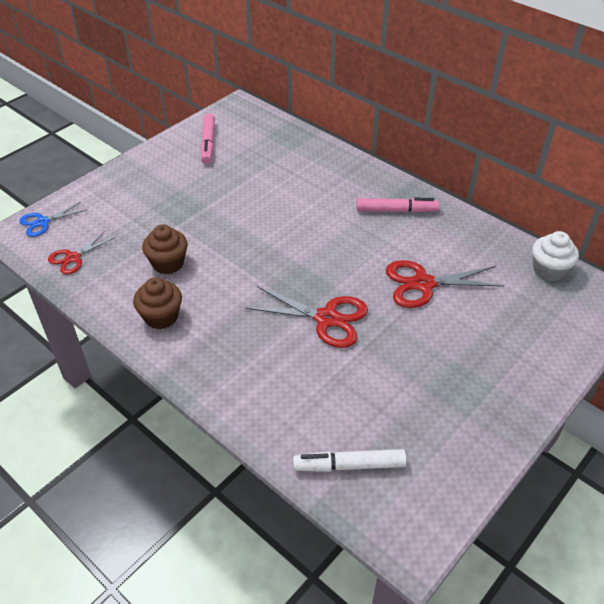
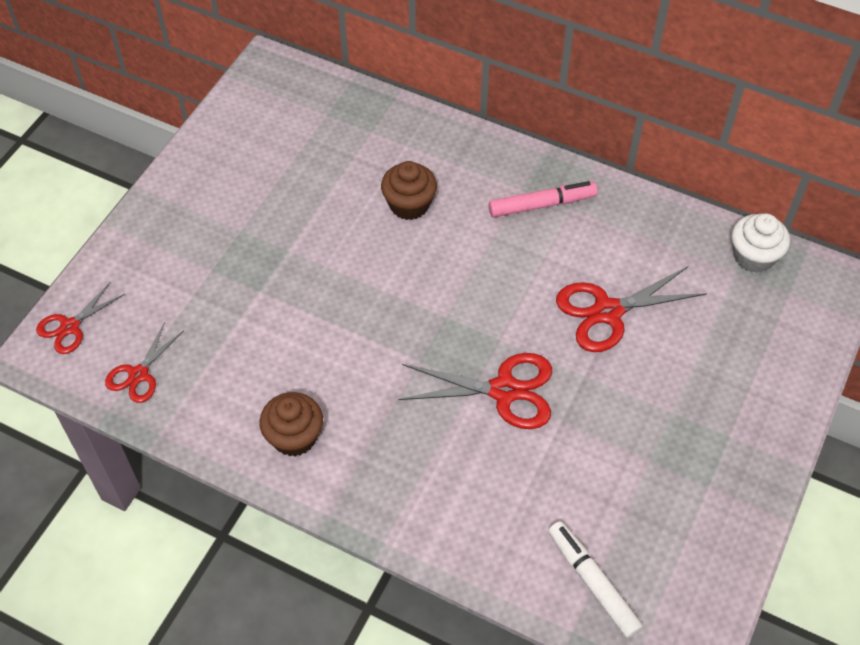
camera: 15 degrees left, 10 degrees up
(42, 222) = (70, 327): blue scissors -> red scissors
(168, 263) = (271, 354): brown cupcake -> brown cupcake (409, 205)
(208, 143) = (250, 143): pink marker -> none
(349, 465) = (592, 582): white marker -> white marker turned 75 degrees clockwise

